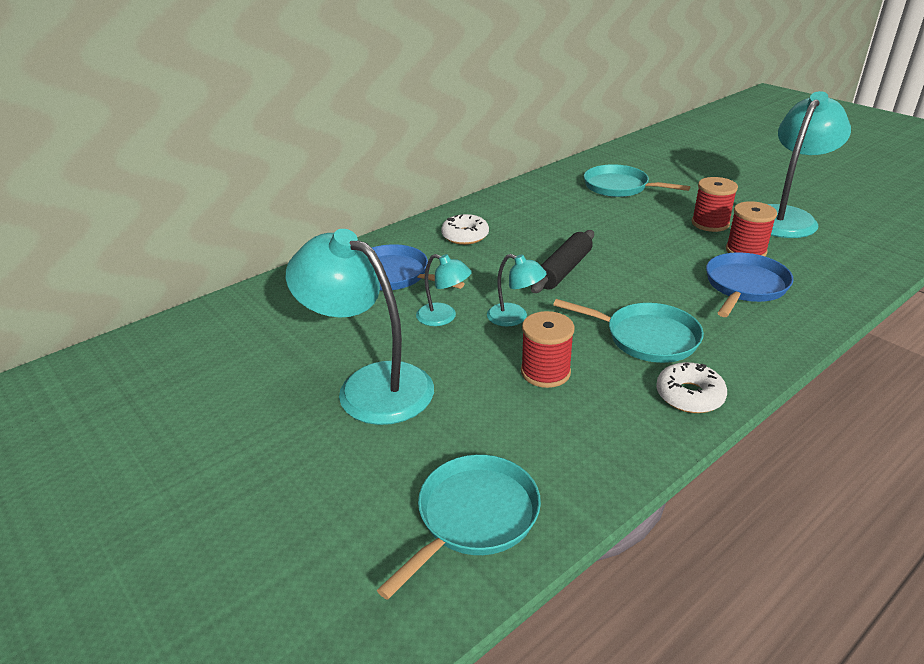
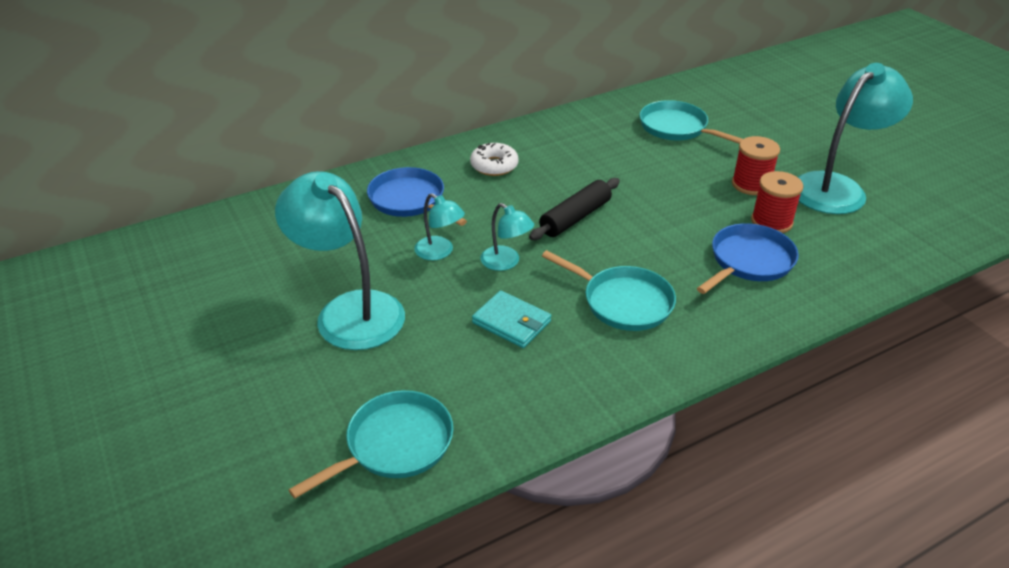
camera: 10 degrees right, 5 degrees up
(545, 372) = (511, 322): red spool -> turquoise wallet
(689, 395) = (635, 366): white donut -> none

